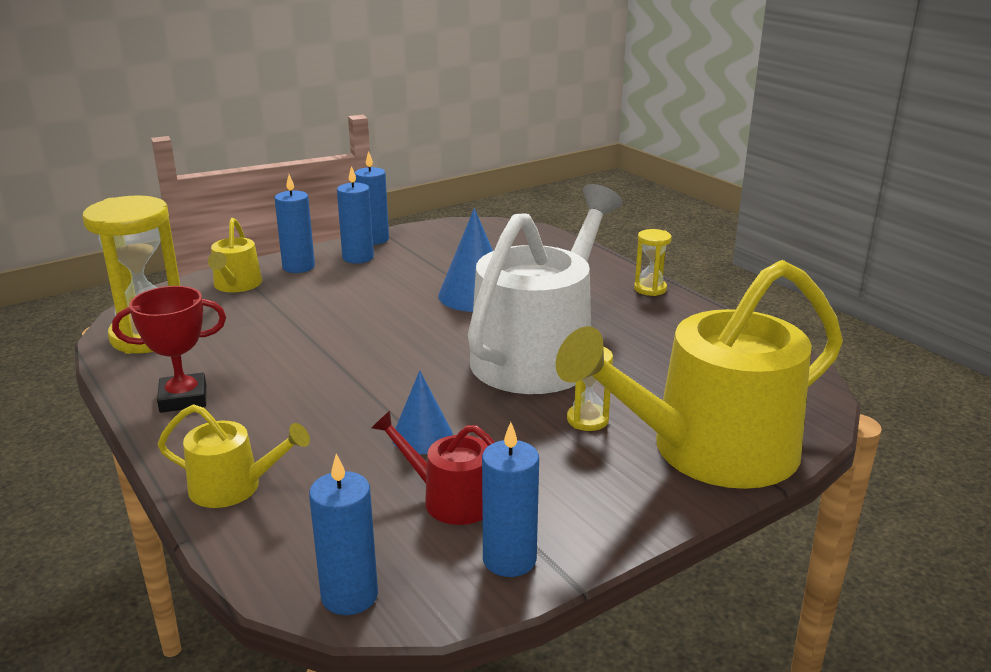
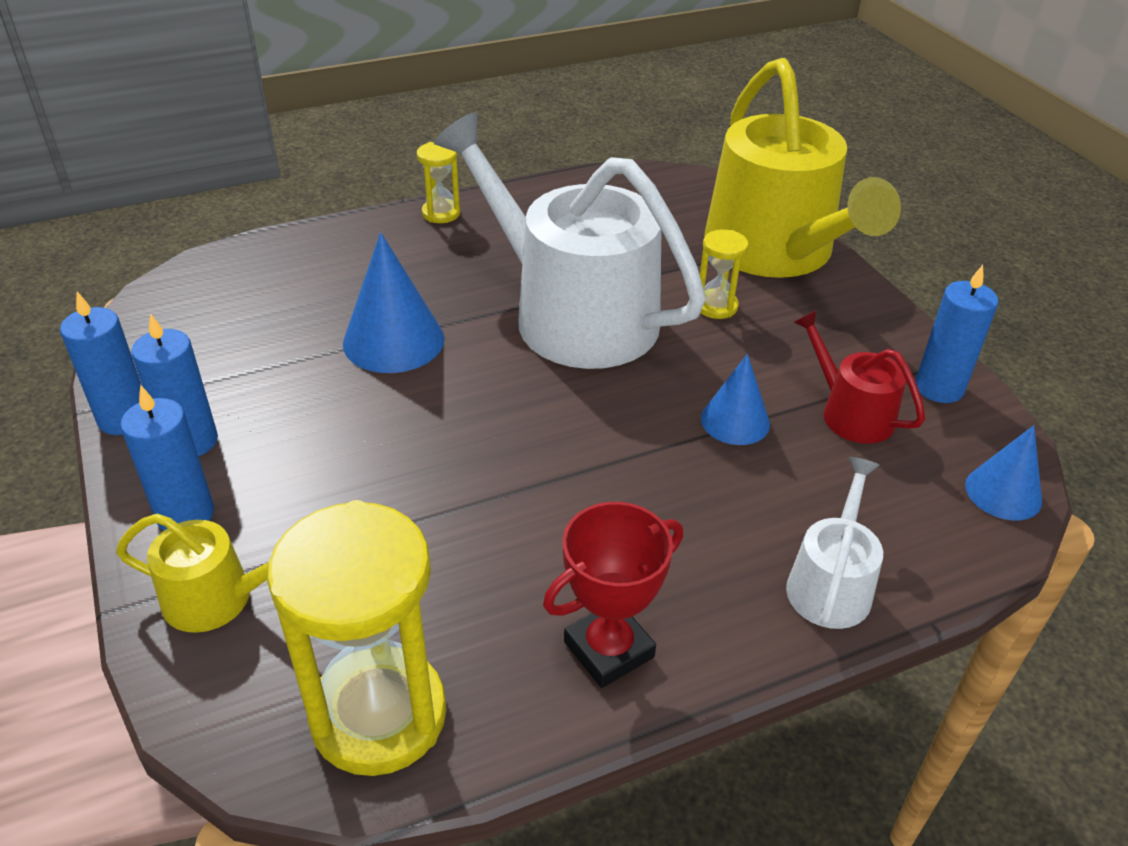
camera: 80 degrees left, 15 degrees up
(183, 398) = (608, 649): red trophy -> red trophy turned 60 degrees clockwise
(233, 487) = (831, 584): yellow watering can -> white watering can
(349, 596) = (1003, 492): blue candle -> blue cone
(450, 499) = (850, 413): red watering can -> red watering can turned 105 degrees clockwise

